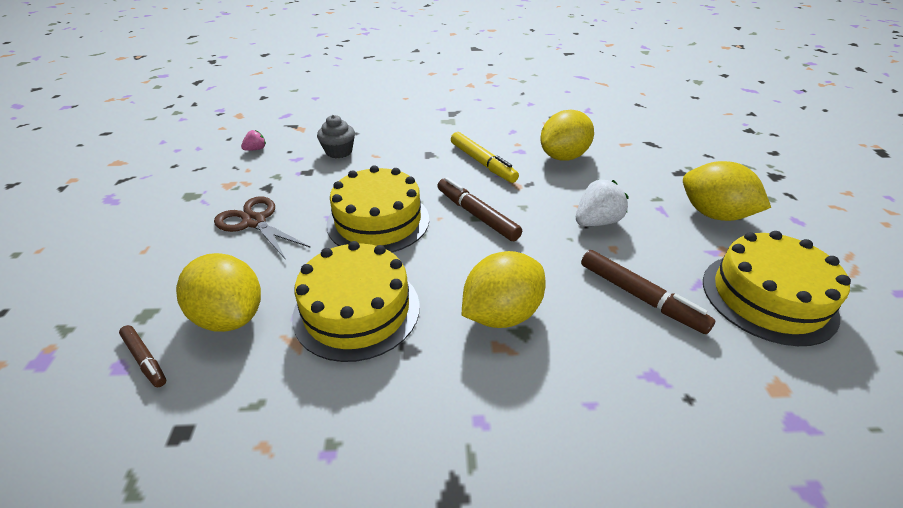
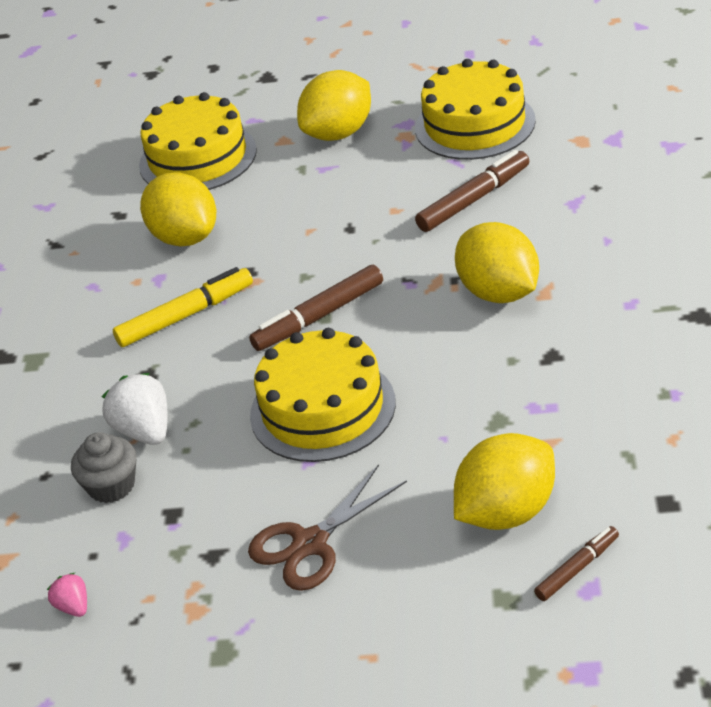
camera: 80 degrees left, 0 degrees up
(357, 310) = (495, 403): yellow cake -> yellow cake (198, 158)
(596, 222) = (345, 218): white strawberry -> white strawberry (145, 431)

